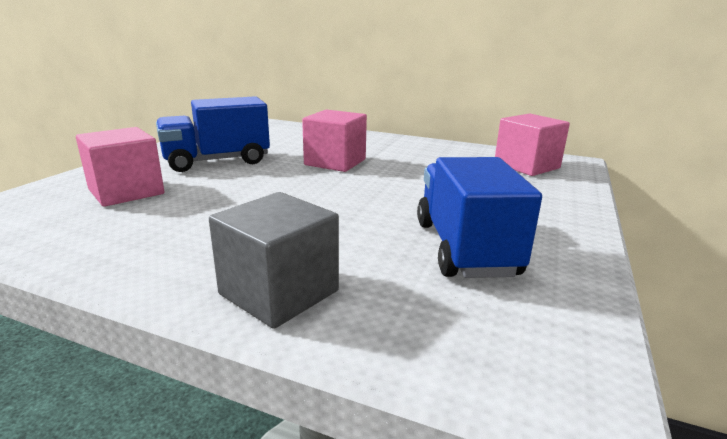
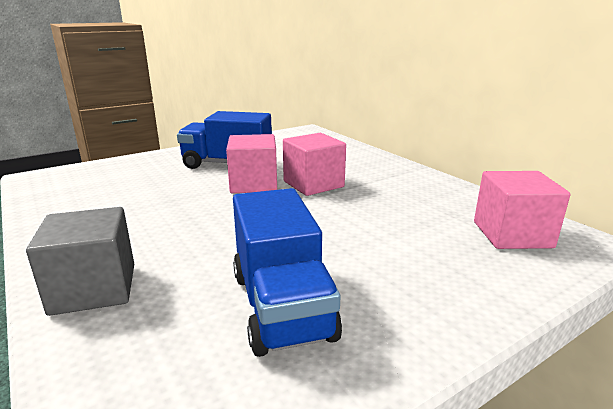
camera: 35 degrees right, 0 degrees up
(126, 192) = (138, 177): pink cube -> pink cube (253, 184)
(464, 248) = (282, 305): blue truck -> blue truck turned 135 degrees clockwise

